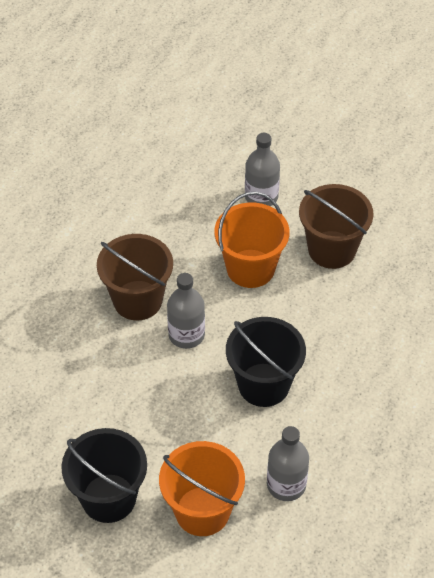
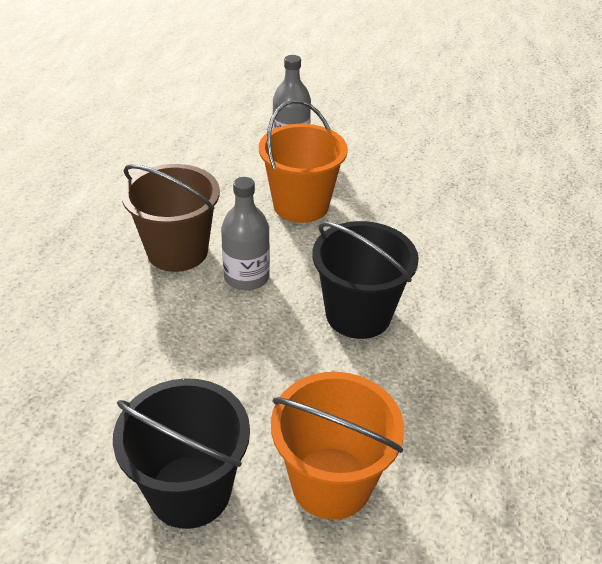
camera: 15 degrees left, 10 degrees down
(286, 485) = (432, 425): grey bottle -> none
(332, 249) = (382, 178): brown bucket -> none

